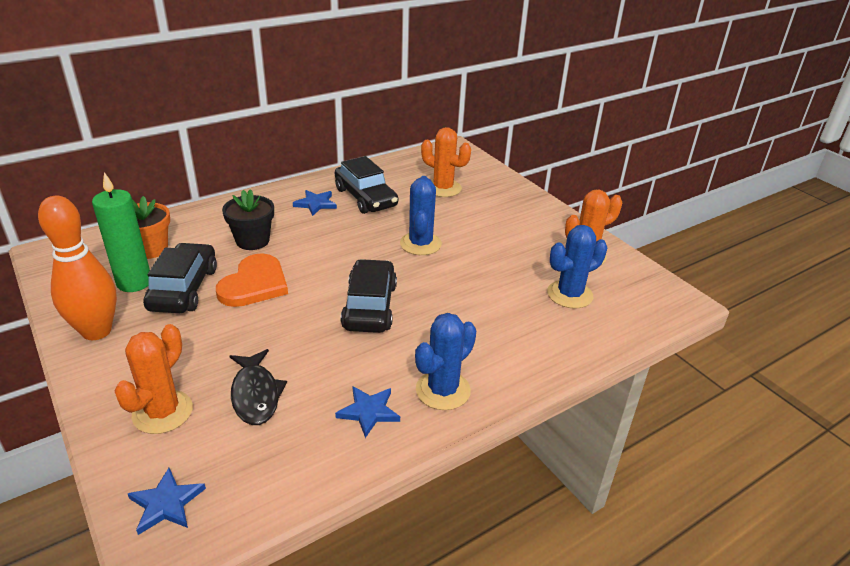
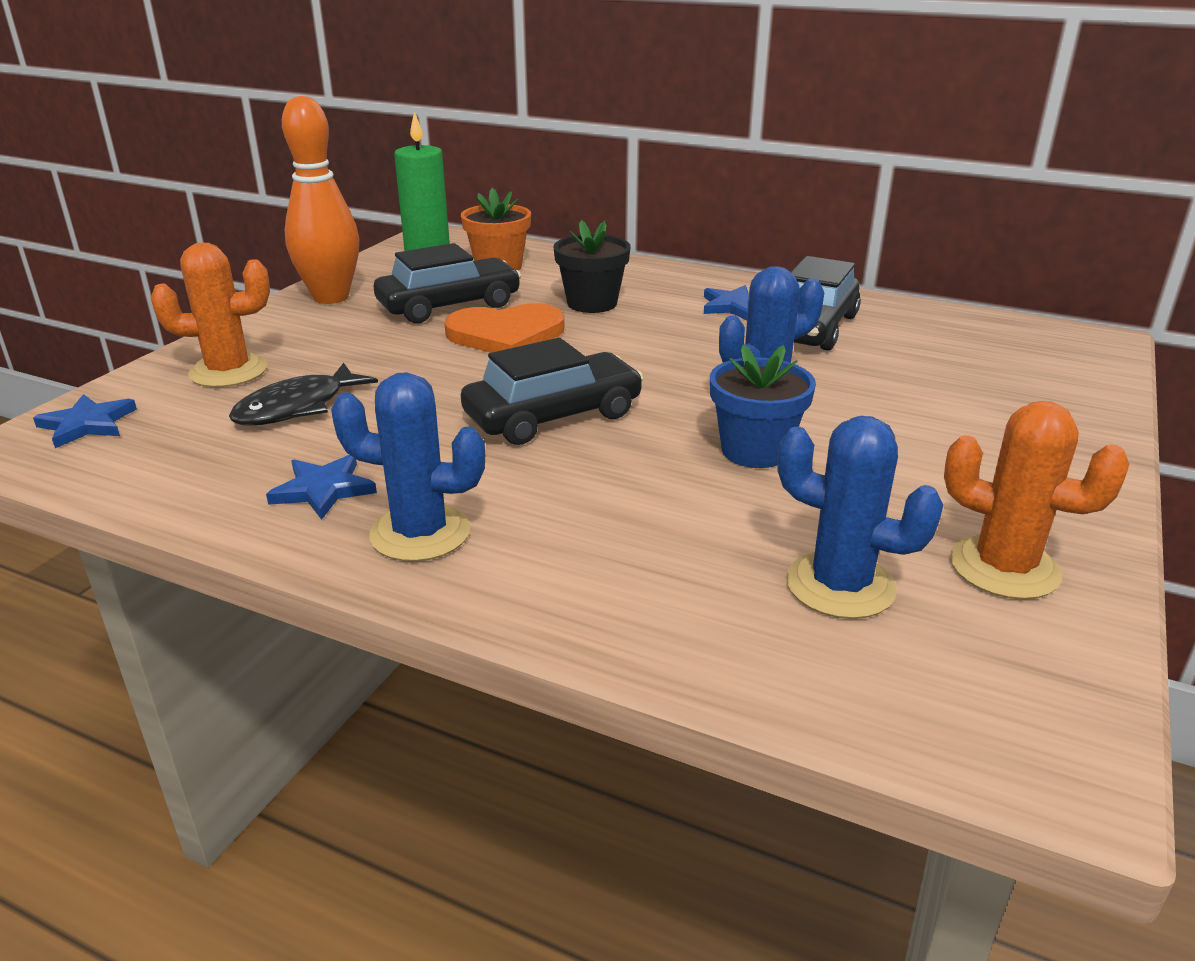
camera: 60 degrees right, 5 degrees down
(443, 188) = (952, 369): orange cactus -> none
(460, 266) = (755, 451): none -> blue flower pot

